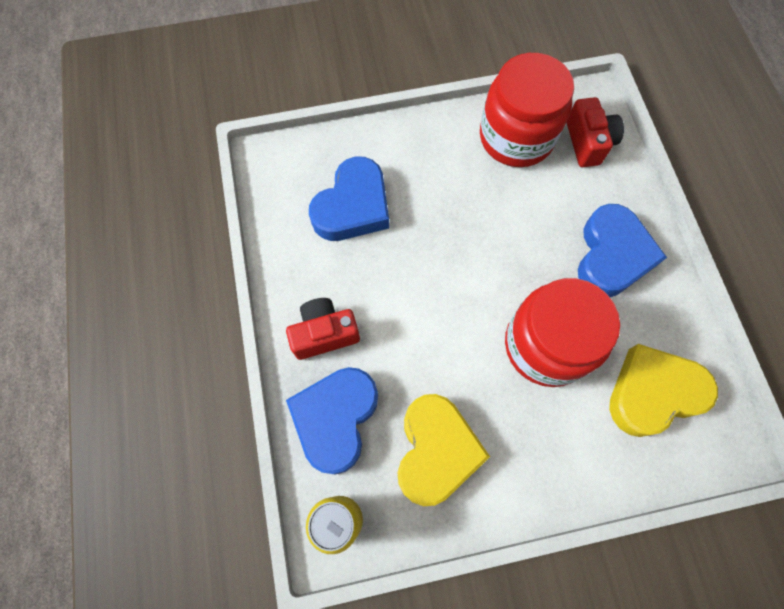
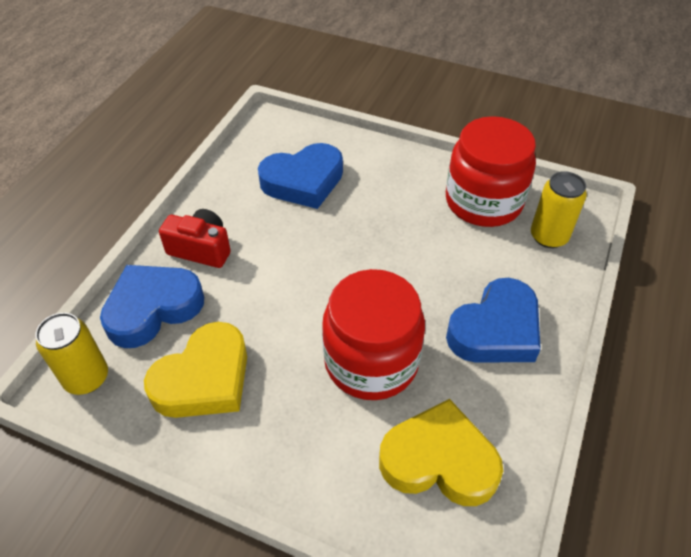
camera: 35 degrees right, 20 degrees down
(588, 142) = (548, 236): red camera -> yellow can

